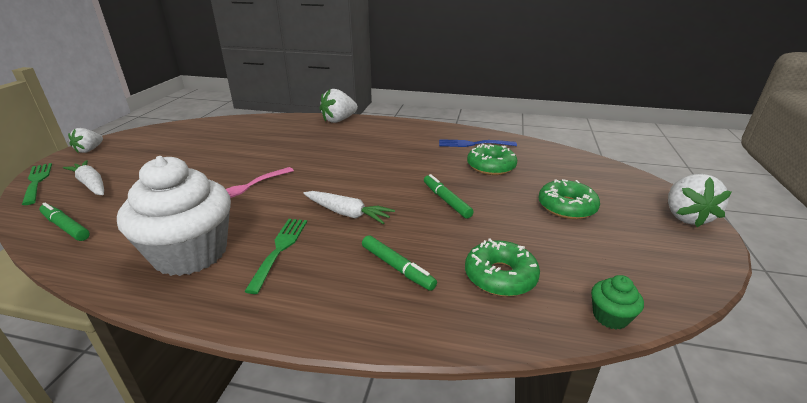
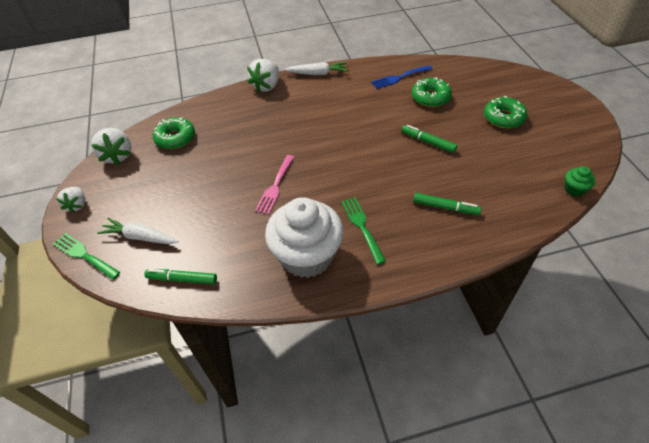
camera: 25 degrees left, 20 degrees up
(347, 213) = (374, 180): white carrot -> white carrot (318, 73)
(500, 276) = (505, 188): green donut -> green donut (175, 138)
(686, 217) = (571, 100): white strawberry -> white strawberry (118, 155)

